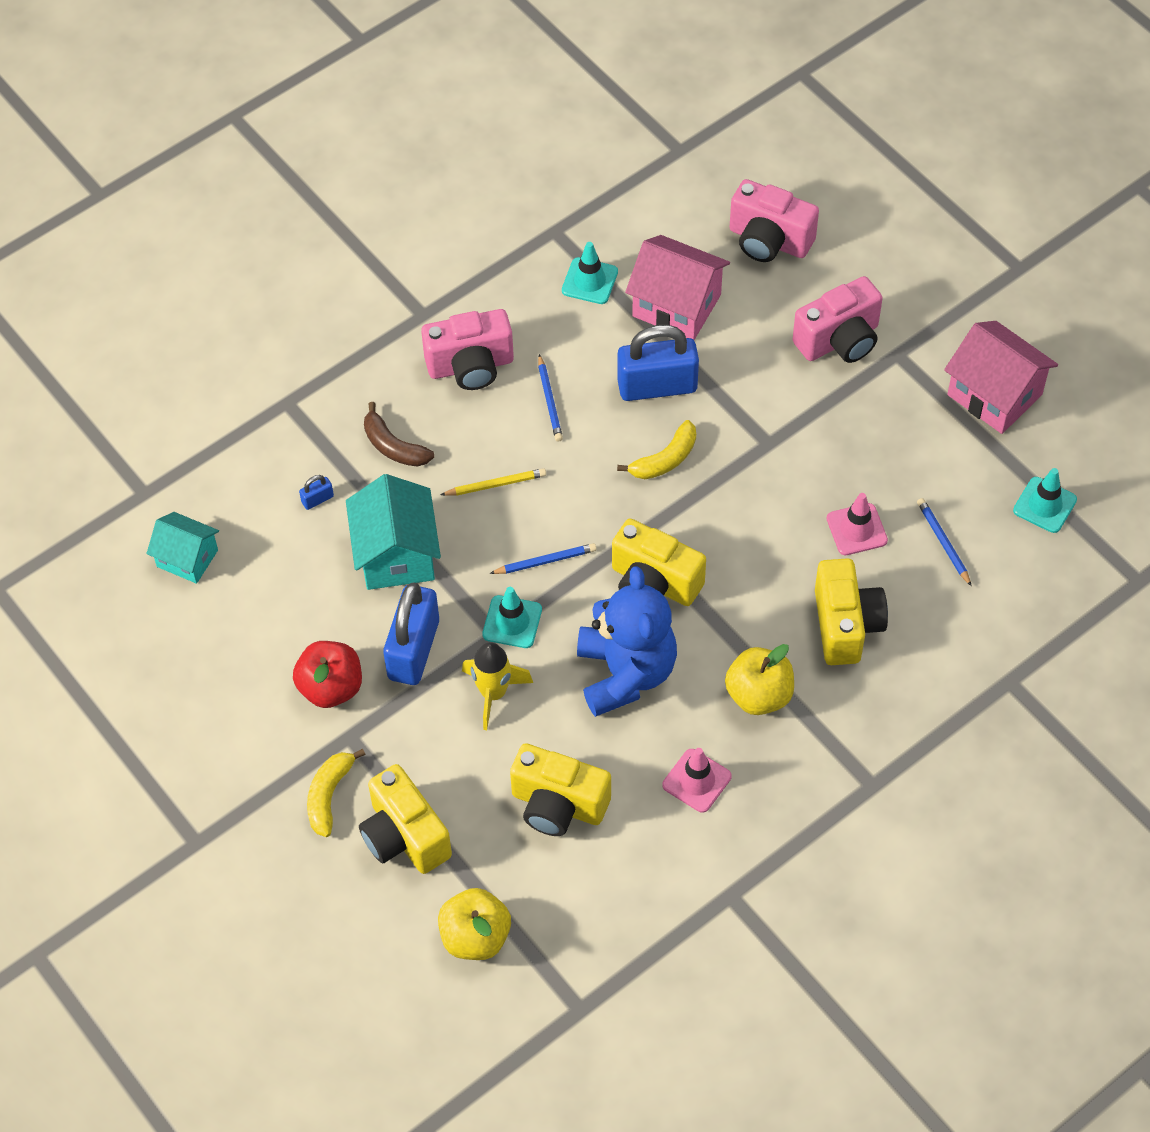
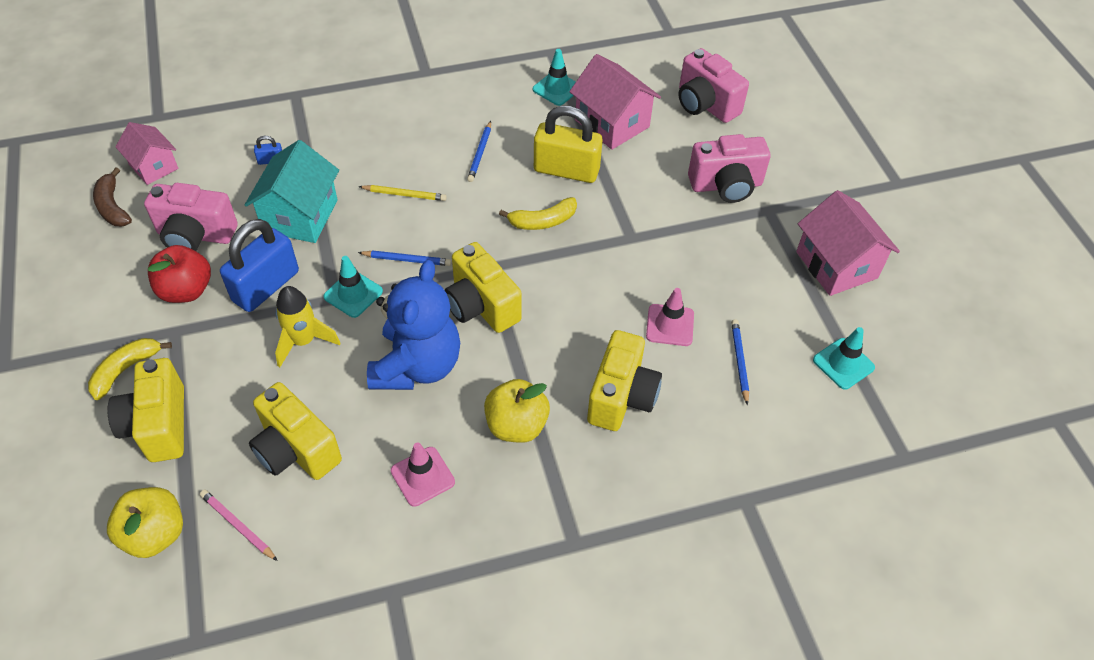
camera: 20 degrees right, 5 degrees down
(187, 558) = (153, 166): turquoise house -> pink house
(394, 446) = (348, 145): brown banana -> brown banana (113, 206)
(470, 366) = (437, 113): pink camera -> pink camera (195, 235)
(549, 897) = (237, 526): none -> pink pencil
(657, 386) = (566, 170): blue padlock -> yellow padlock

